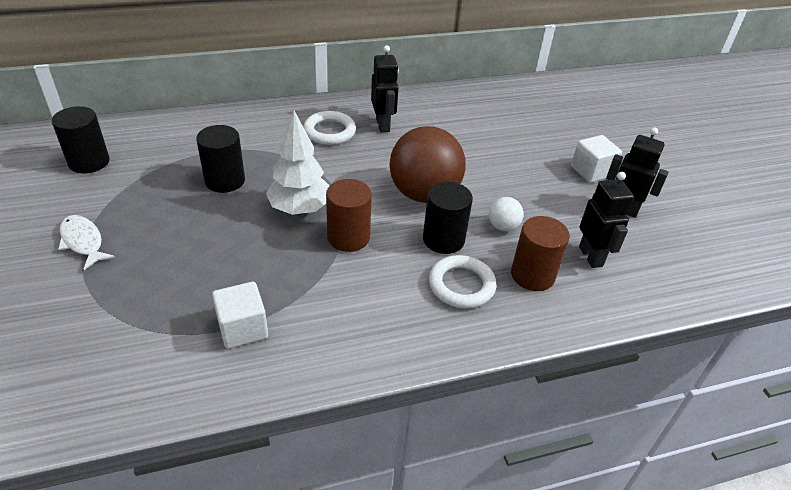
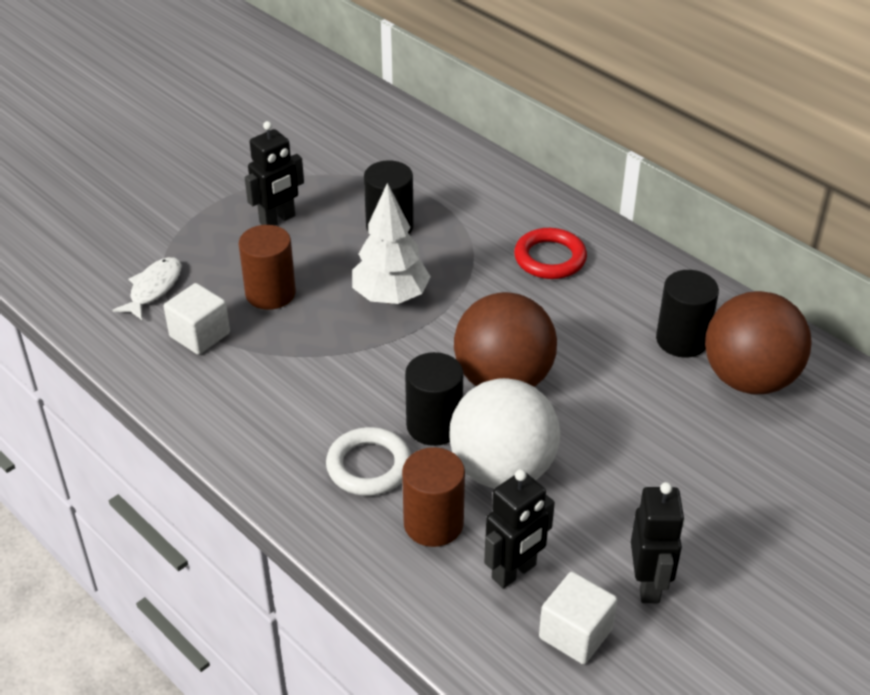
camera: 65 degrees right, 0 degrees up
(83, 242) = (235, 191): white fish -> white fish (153, 288)
(89, 162) = (340, 134): black cylinder -> black cylinder (682, 340)
(329, 132) = (550, 258): white ring -> red ring
(348, 237) = (376, 350): brown cylinder -> brown cylinder (270, 293)
(383, 125) = (610, 294): black robot -> black robot (277, 220)
(489, 113) = (749, 379): none -> brown ball
(503, 226) = (502, 470): white ball -> white ball, size x2.26
(591, 171) = (712, 528): white cube -> white cube (575, 633)

